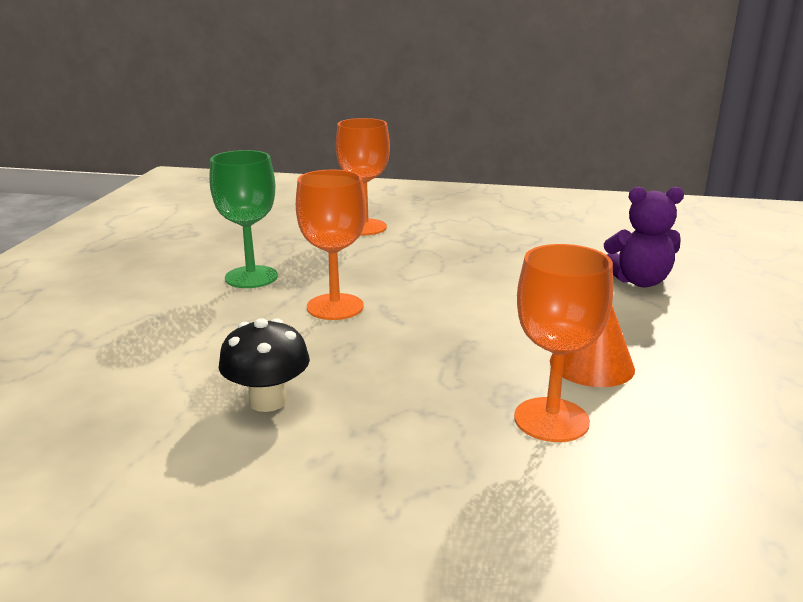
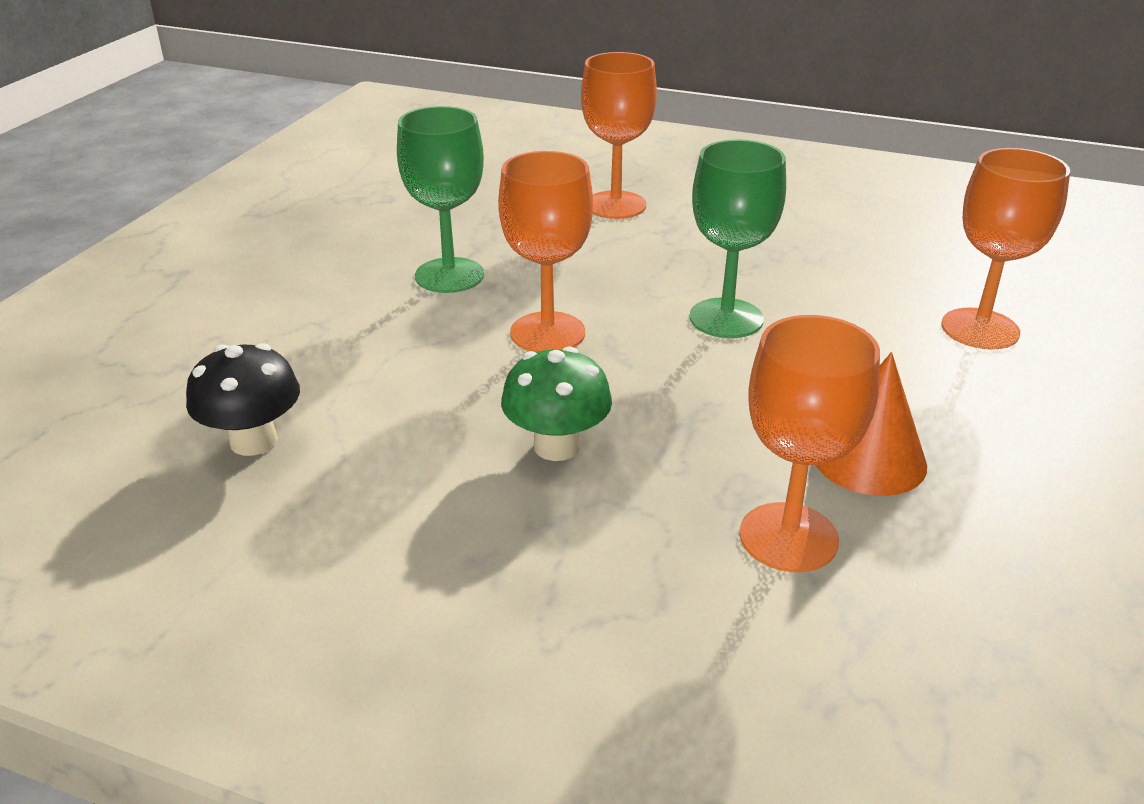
camera: 10 degrees right, 10 degrees up
(268, 401) = (433, 467): black mushroom -> black mushroom (253, 441)
(361, 378) = (557, 446): none -> green mushroom
(463, 288) = (726, 318): none -> green goblet
(639, 281) = (980, 329): purple teddy bear -> orange goblet

